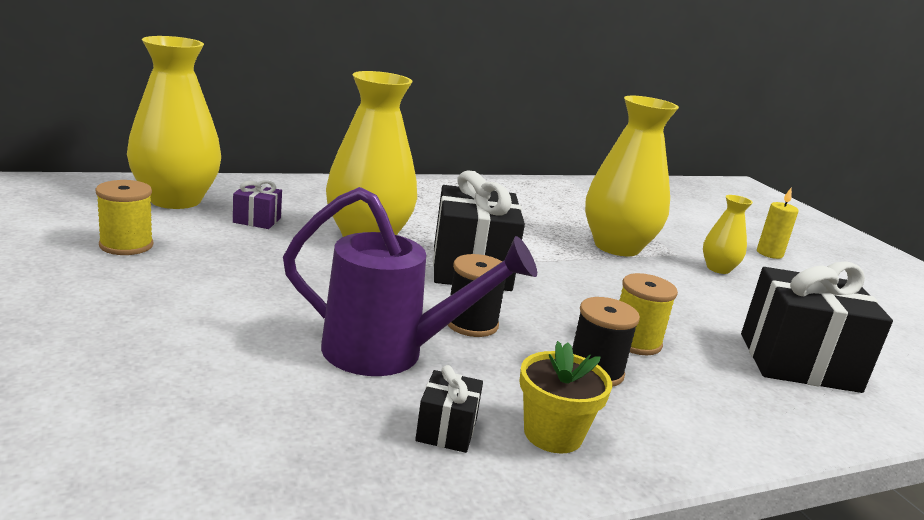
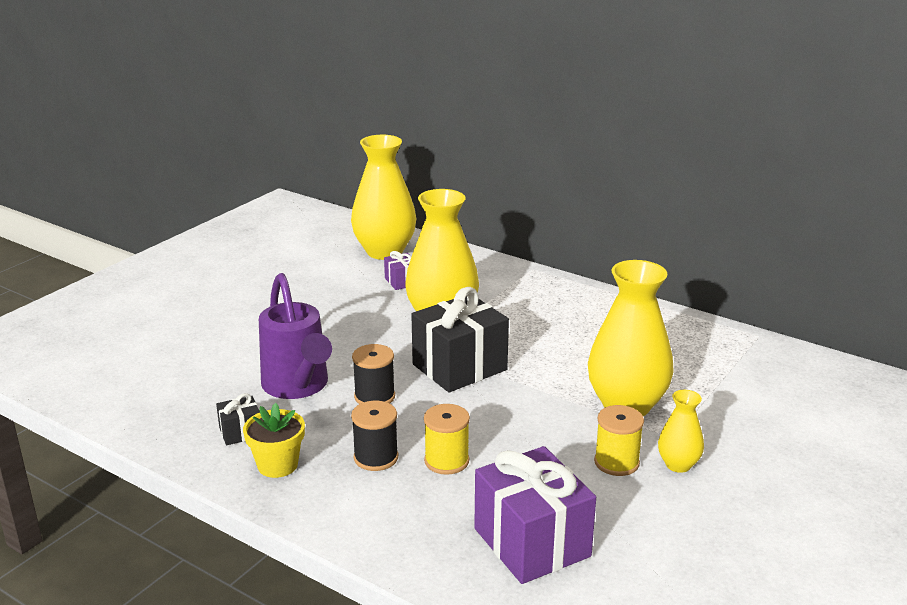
camera: 60 degrees right, 5 degrees up
(126, 245) = (304, 273): yellow spool -> yellow spool (616, 462)
(769, 253) = (789, 485): yellow candle -> none
(798, 362) = (531, 542): black gift -> purple gift

